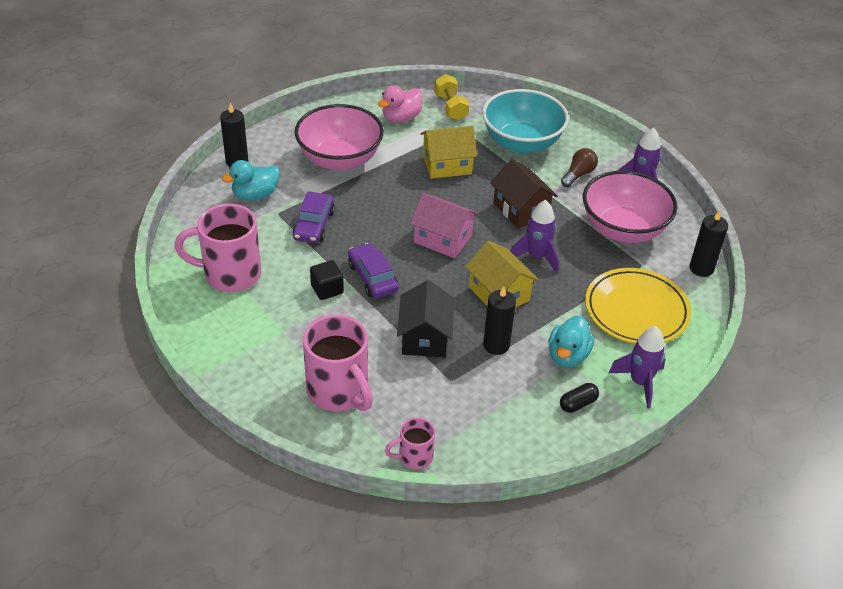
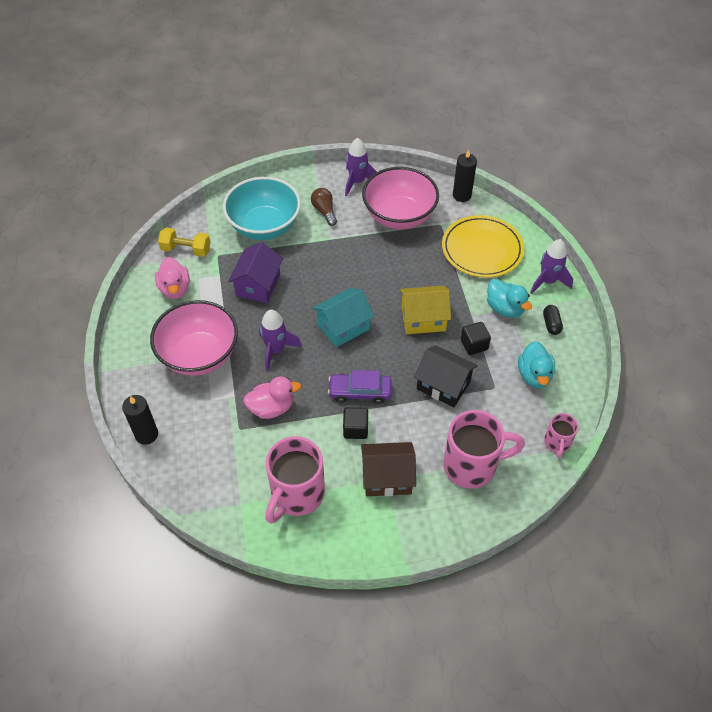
camera: 60 degrees left, 10 degrees up
(255, 195) = (203, 437): turquoise duck -> turquoise duck (534, 375)
(314, 225) = (271, 408): purple car -> pink duck
(443, 239) = (343, 326): pink house -> turquoise house
(447, 165) = (258, 285): yellow house -> purple house
(496, 345) = (474, 345): black candle -> black cube
(520, 210) = (341, 263): brown house -> brown house (387, 477)
(536, 257) = (397, 278): purple rocket -> purple rocket (276, 350)

